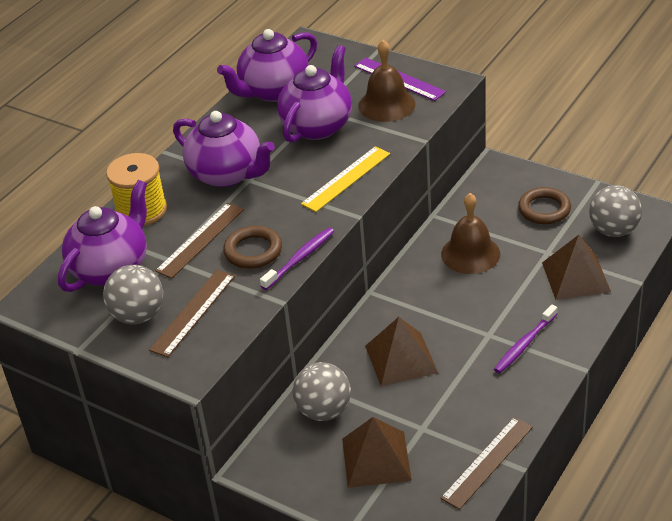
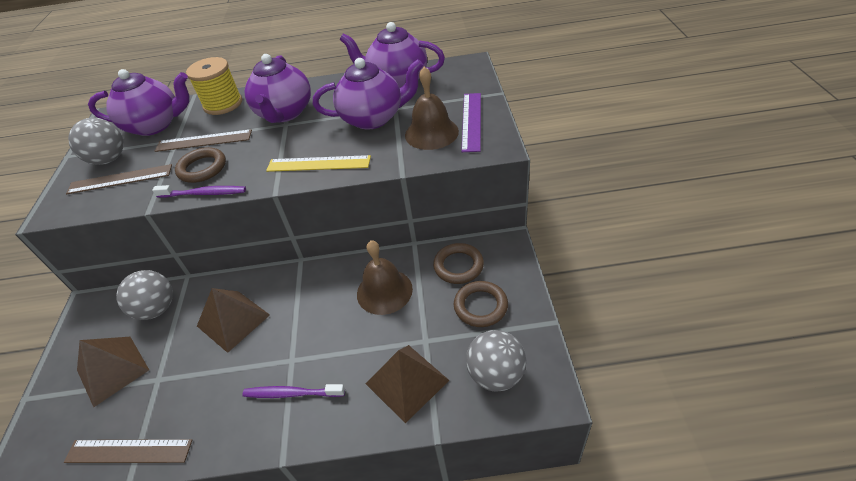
camera: 55 degrees right, 5 degrees up
(489, 202) = (458, 266): none -> brown ring

